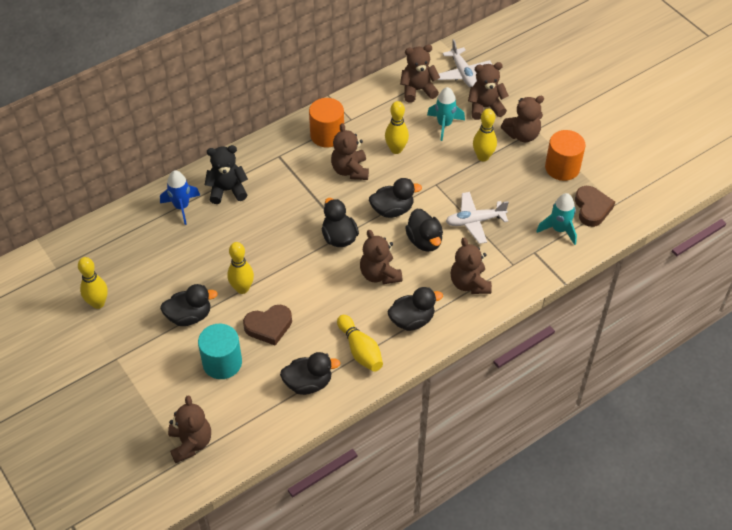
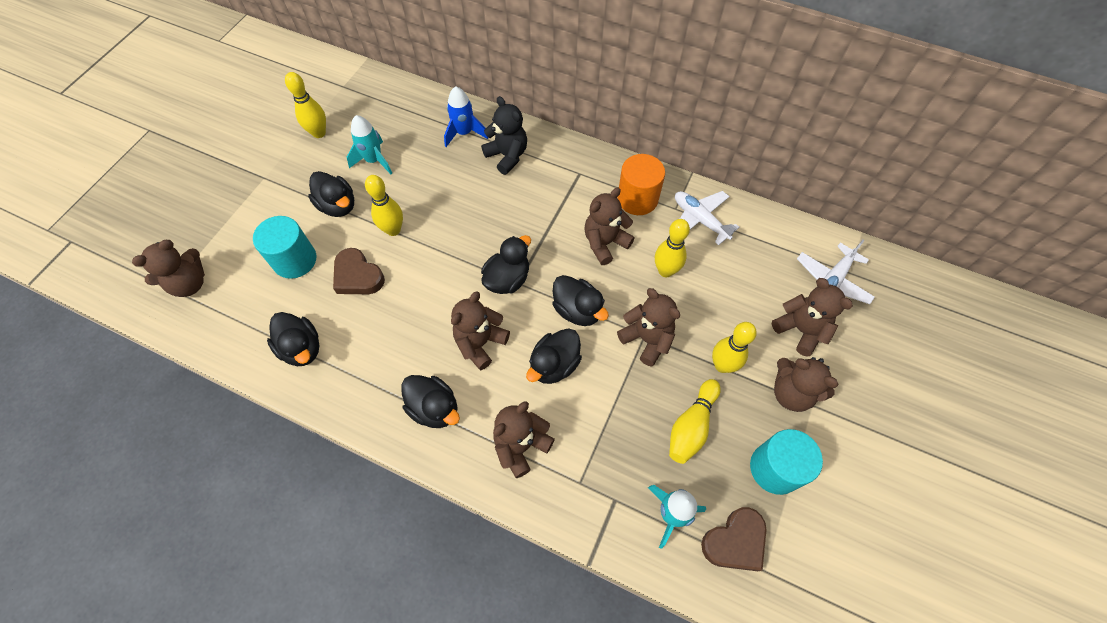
camera: 60 degrees right, 10 degrees up
(360, 350) = (367, 376): yellow bowling pin -> yellow bowling pin (691, 426)
(418, 90) = (768, 248): brown teddy bear -> brown teddy bear (647, 339)
(444, 125) = (739, 300): turquoise rocket -> turquoise rocket (374, 160)
(474, 221) = (618, 405): white plane -> white plane (700, 220)
(562, 168) = (775, 468): orange cylinder -> turquoise cylinder

